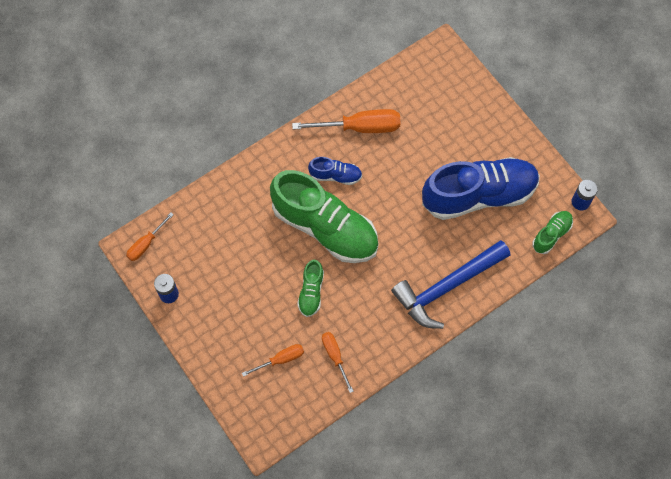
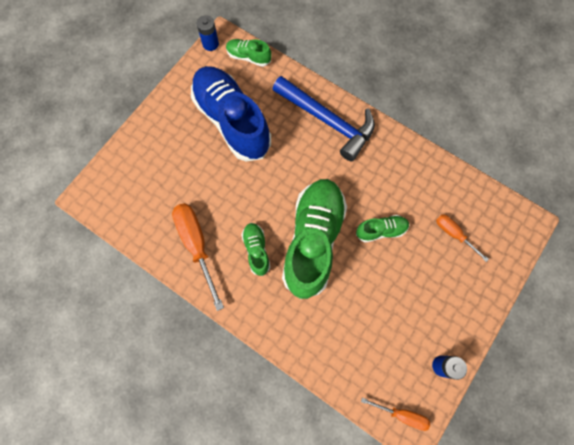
camera: 110 degrees left, 5 degrees up
(335, 175) = (256, 250): blue shoe -> green shoe
(335, 356) = (429, 190): orange screwdriver -> none

